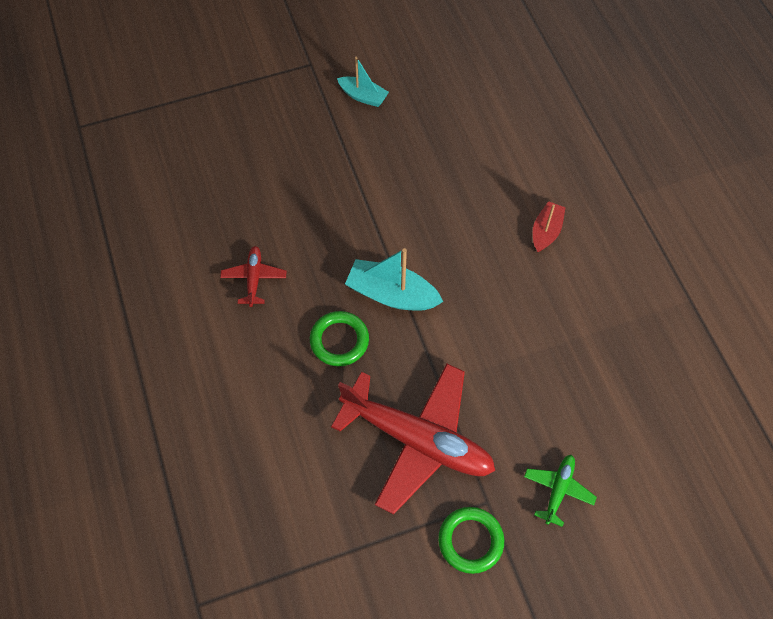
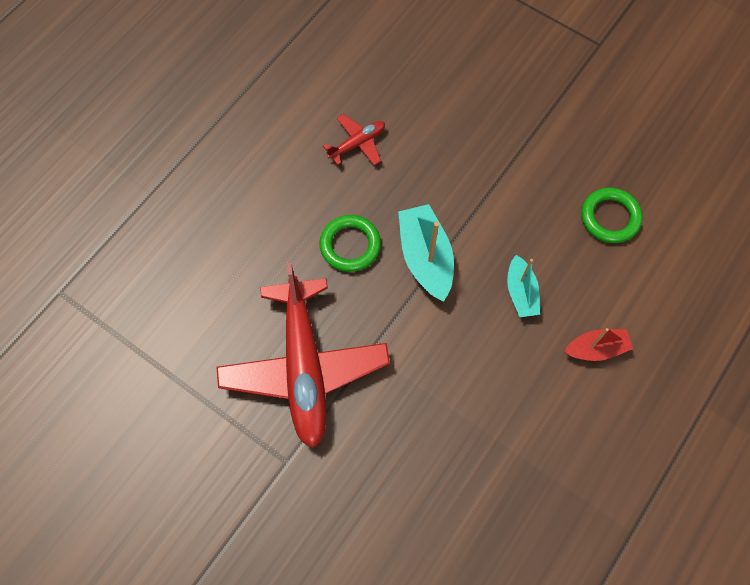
camera: 55 degrees right, 5 degrees up
(363, 96) = (604, 106): turquoise boat -> turquoise boat (521, 292)
(470, 541) = (242, 469): green ring -> green ring (610, 217)
(558, 490) = (340, 518): green plane -> none

